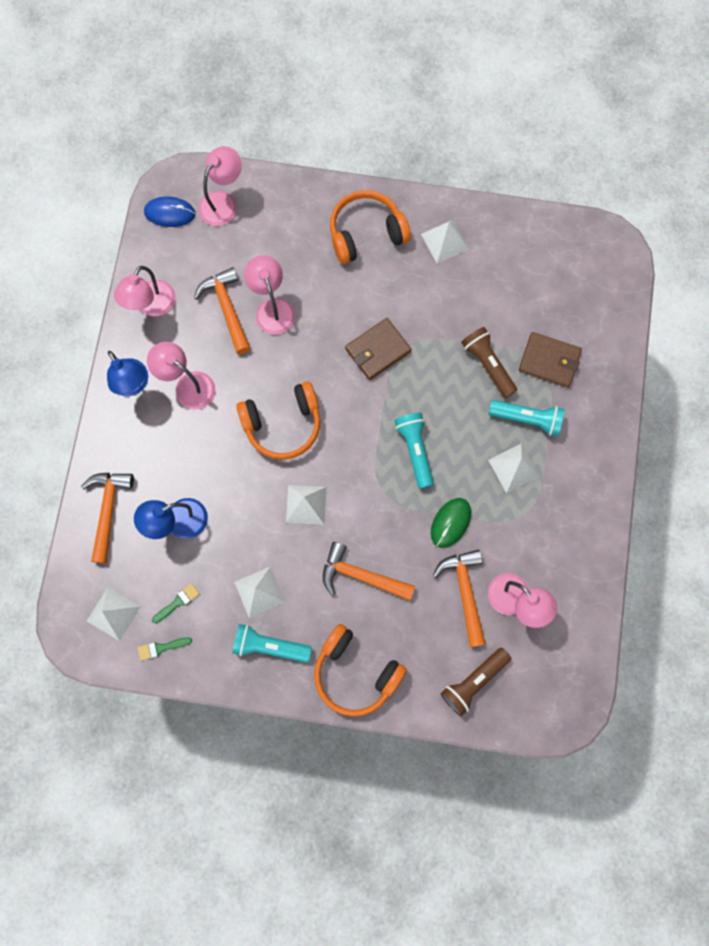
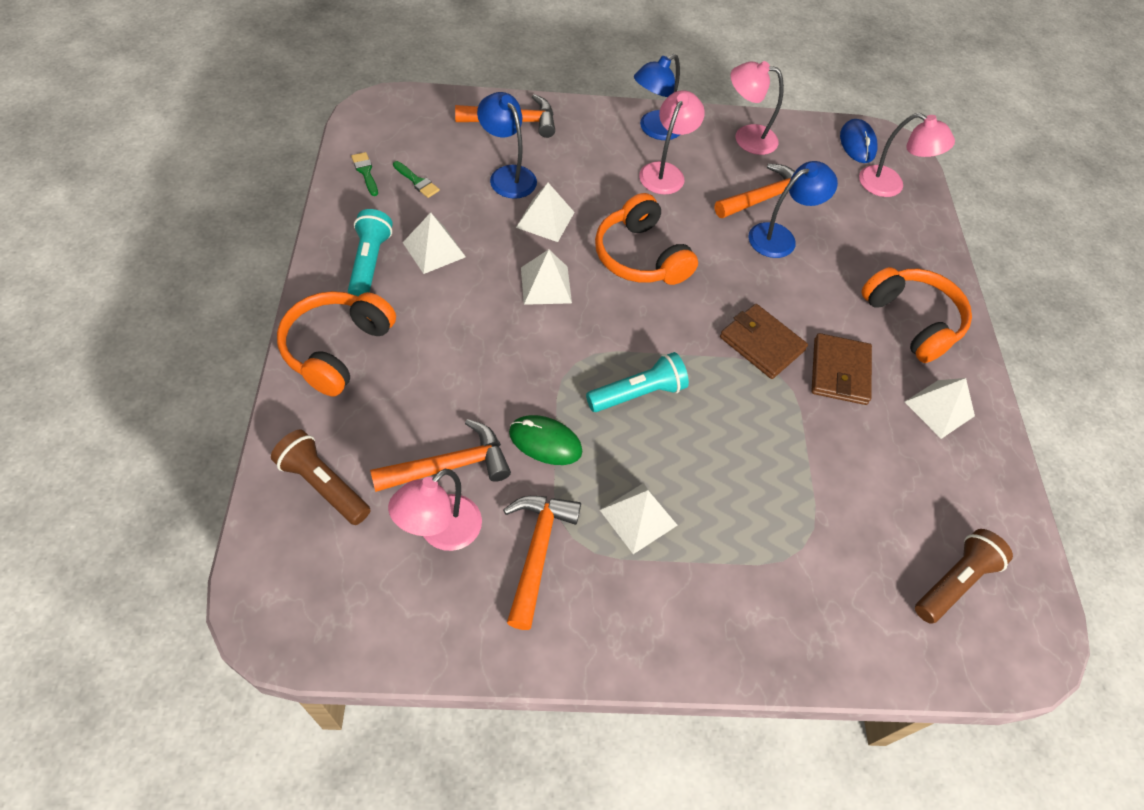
camera: 75 degrees right, 20 degrees down
(113, 613) = (402, 133): white pyramid -> white pyramid (545, 219)
(272, 308) = (780, 237): pink lamp -> blue lamp
(360, 575) = (462, 346): orange hammer -> orange hammer (537, 551)
(488, 365) = (781, 473): brown flashlight -> brown flashlight (954, 582)
(527, 419) = (715, 531): turquoise flashlight -> none
(549, 361) = (813, 556): brown wallet -> brown wallet (839, 371)

